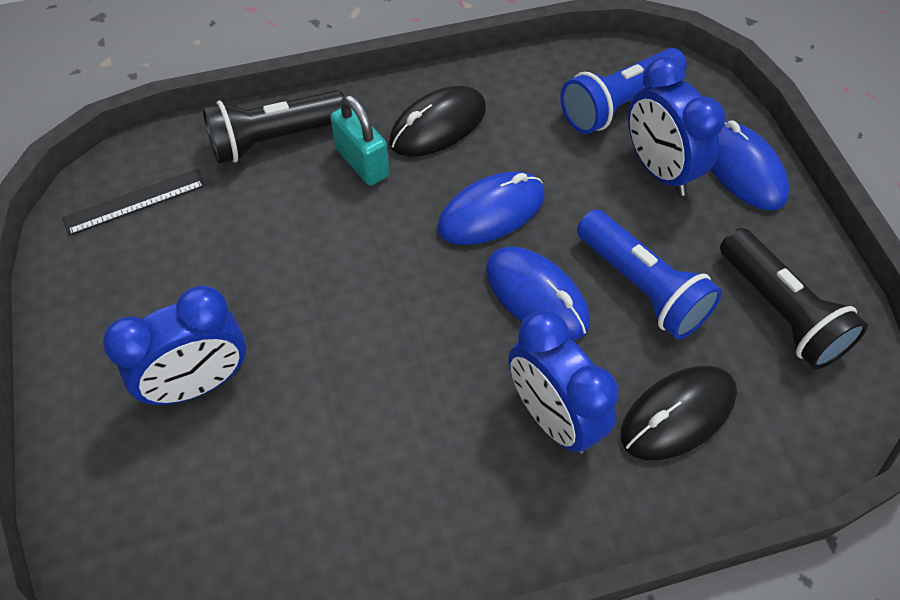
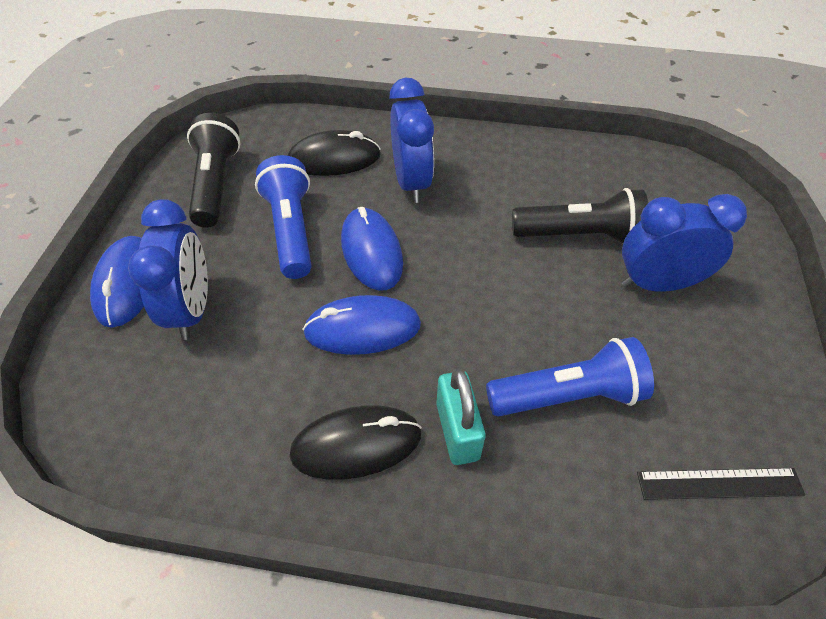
camera: 155 degrees left, 5 degrees down
(275, 139) = (545, 505): black flashlight -> black flashlight (579, 235)
(618, 104) = (161, 390): blue flashlight -> blue flashlight (568, 395)

